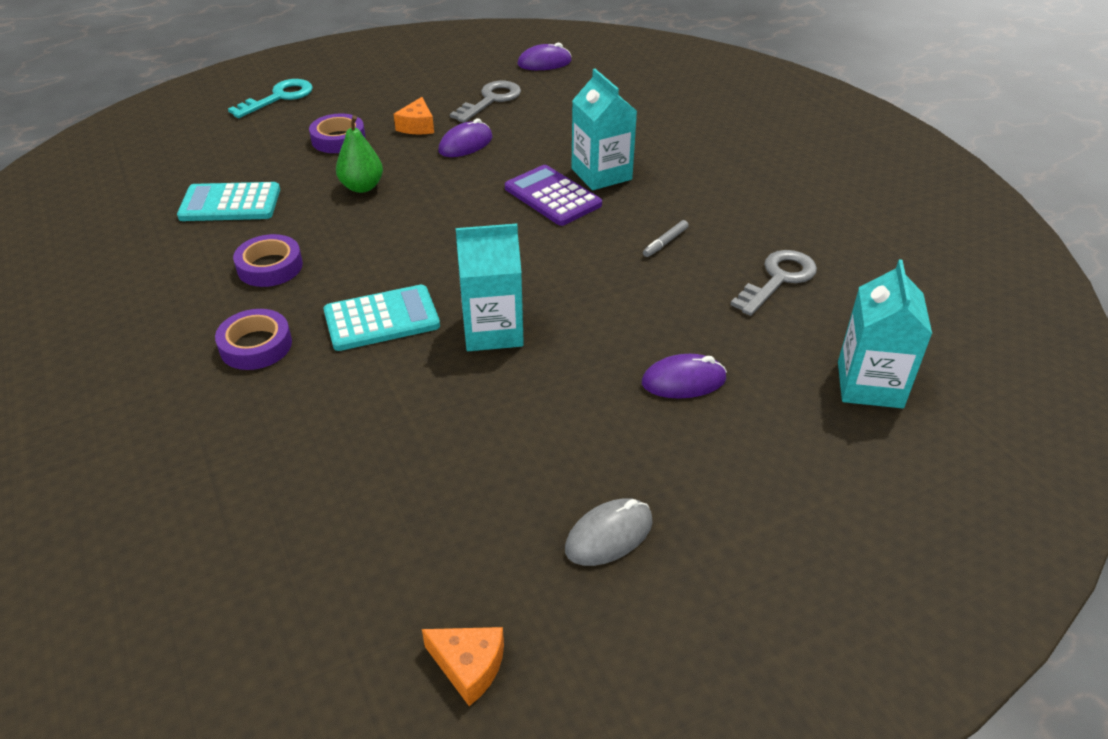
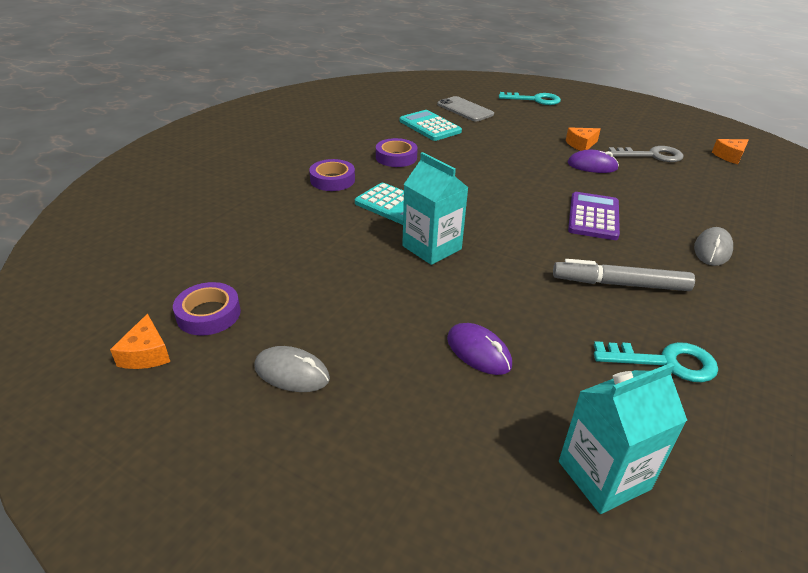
camera: 55 degrees right, 5 degrees down
(227, 156) = (465, 109): none -> grey phone
(338, 139) = (528, 129): purple tape -> purple tape (208, 314)
(362, 187) = (498, 153): green pear -> none
(544, 63) = (730, 156): purple mouse -> orange cheese
(601, 174) = (650, 226): turquoise carton -> none
(665, 242) = (620, 284): grey marker -> grey marker, size x2.17
(667, 165) = (712, 250): none -> grey mouse
(778, 279) = (665, 362): grey key -> turquoise key

